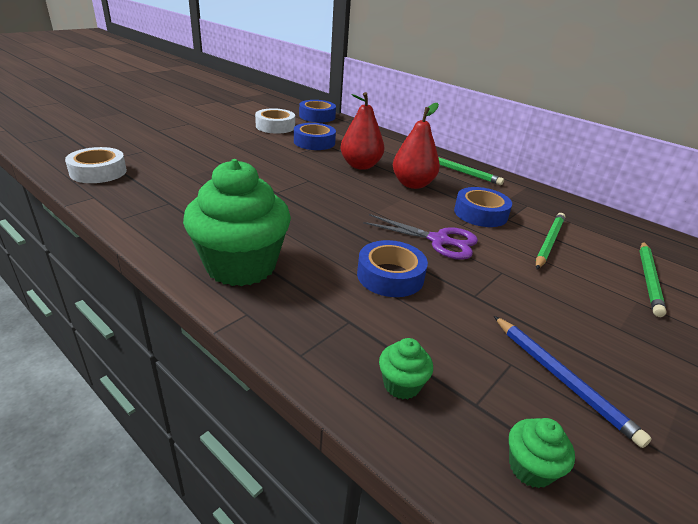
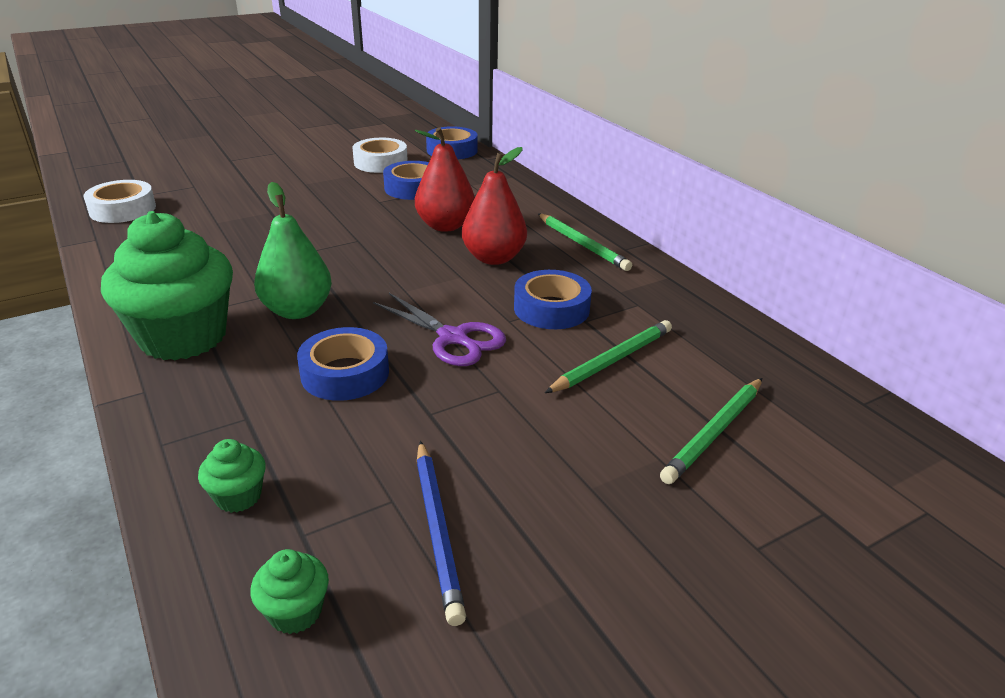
camera: 20 degrees right, 0 degrees up
(312, 234) = (297, 310): none -> green pear

